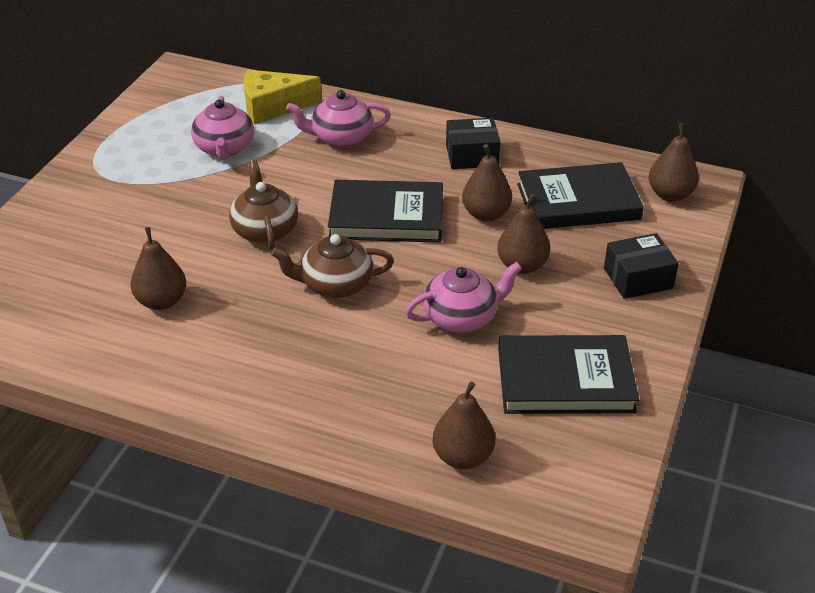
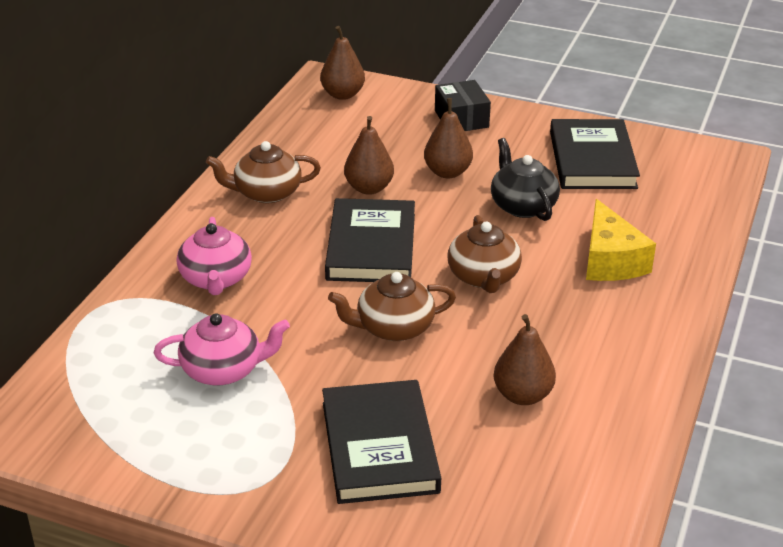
camera: 90 degrees left, 5 degrees down
(273, 107) = (134, 335): yellow cheese -> yellow cheese (610, 260)
(461, 317) = (522, 206): pink teapot -> black teapot
(463, 457) = (690, 209): brown pear -> none
(472, 155) = (266, 193): black box -> brown teapot
(578, 202) = (351, 139): black book -> black book (379, 447)

